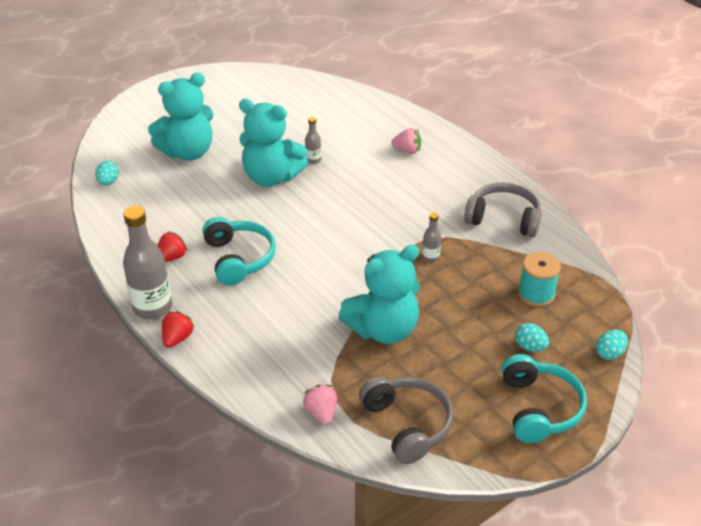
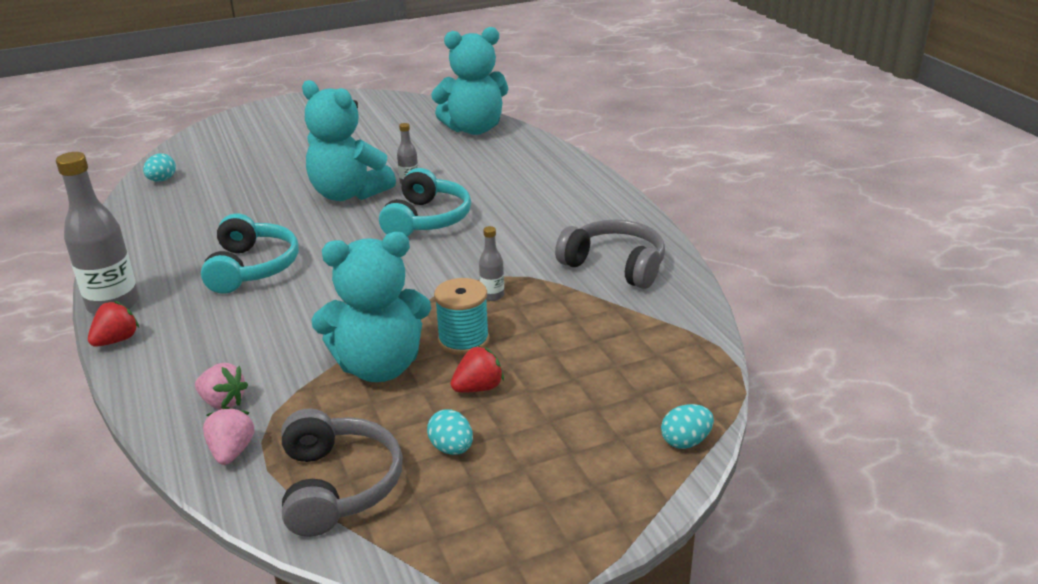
camera: 15 degrees right, 10 degrees down
(171, 257) = (175, 257): red strawberry -> red strawberry (478, 388)
(188, 152) = (270, 162): turquoise teddy bear -> turquoise teddy bear (474, 129)
(407, 150) = (530, 184): pink strawberry -> pink strawberry (223, 402)
(530, 347) = (570, 416): turquoise egg -> turquoise egg (451, 448)
(536, 294) = (614, 354): turquoise spool -> turquoise spool (463, 340)
(539, 408) = (541, 496): turquoise headphones -> turquoise headphones (426, 219)

